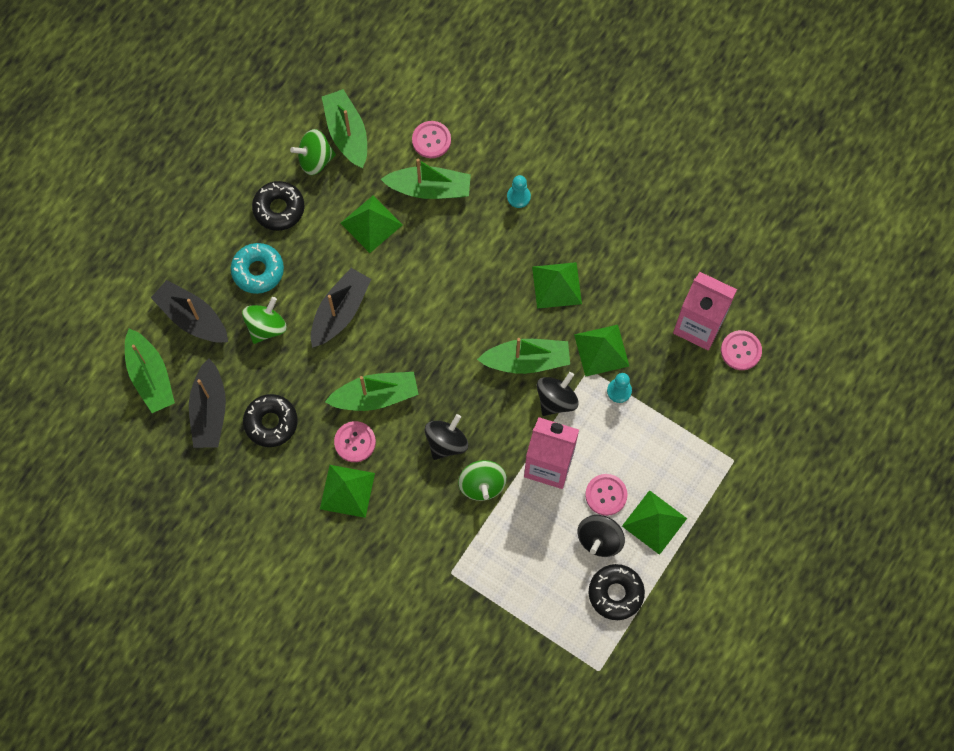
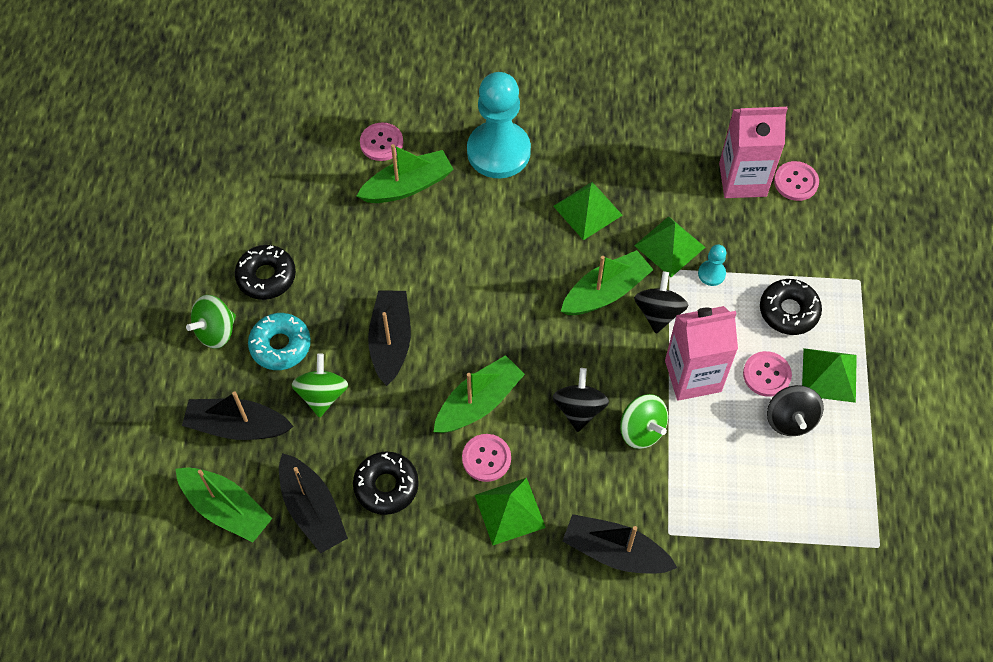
camera: 30 degrees left, 10 degrees down
(315, 160) = (276, 214): green spinning top -> green spinning top (216, 331)
(347, 133) = (293, 176): green boat -> none
(371, 224) = (370, 245): green pyramid -> none
(403, 564) = (615, 552): none -> black boat
(518, 197) = (498, 152): turquoise pawn -> turquoise pawn, size x2.44
(615, 593) = (841, 462): black donut -> black donut (788, 311)

